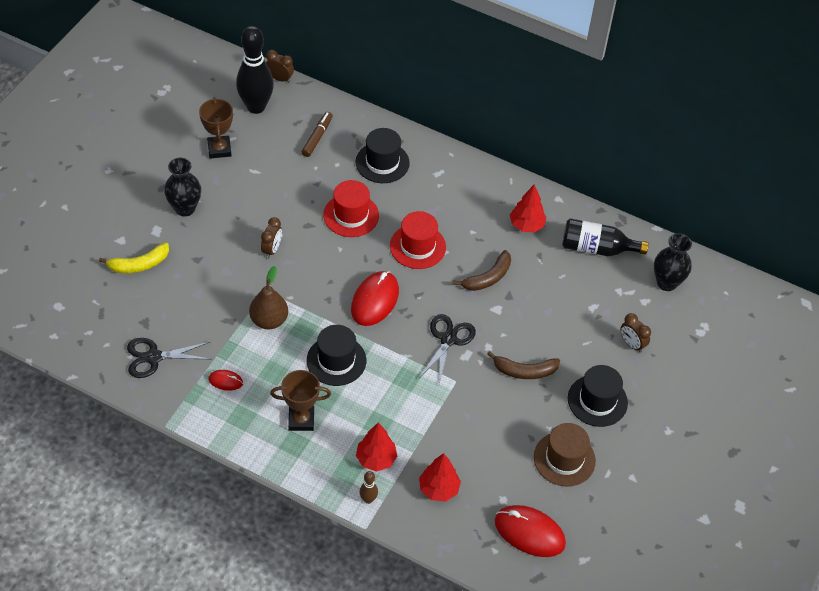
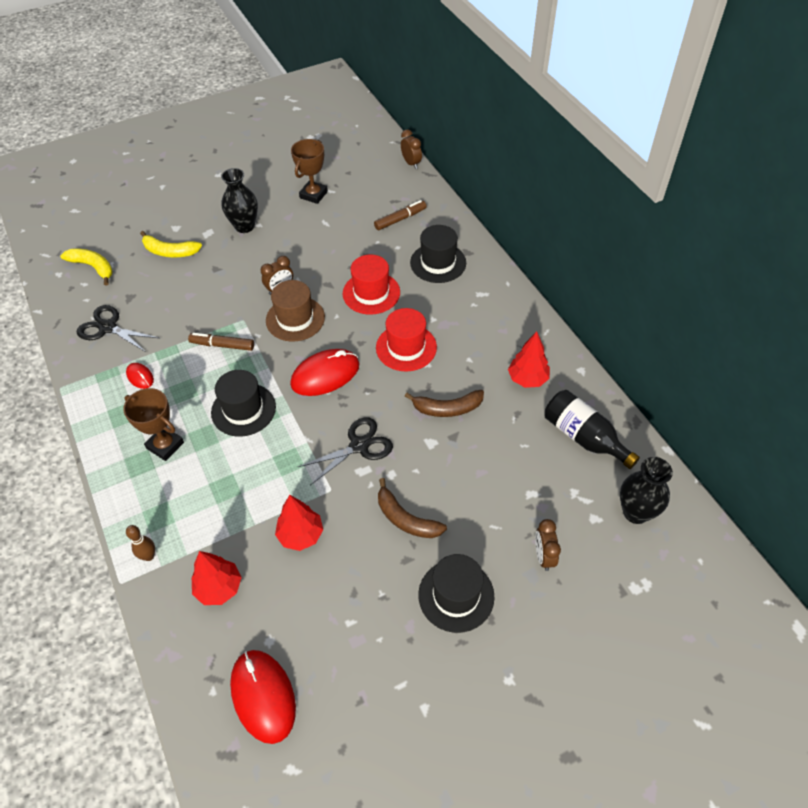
camera: 40 degrees right, 0 degrees up
(81, 313) = (93, 267): none -> yellow banana
(256, 107) = (372, 176): black bowling pin -> none
(269, 320) = (222, 345): brown pear -> brown marker
(376, 459) = (192, 521): red tree -> red tree (300, 535)
(564, 459) = (368, 637): brown hat -> brown hat (295, 319)

